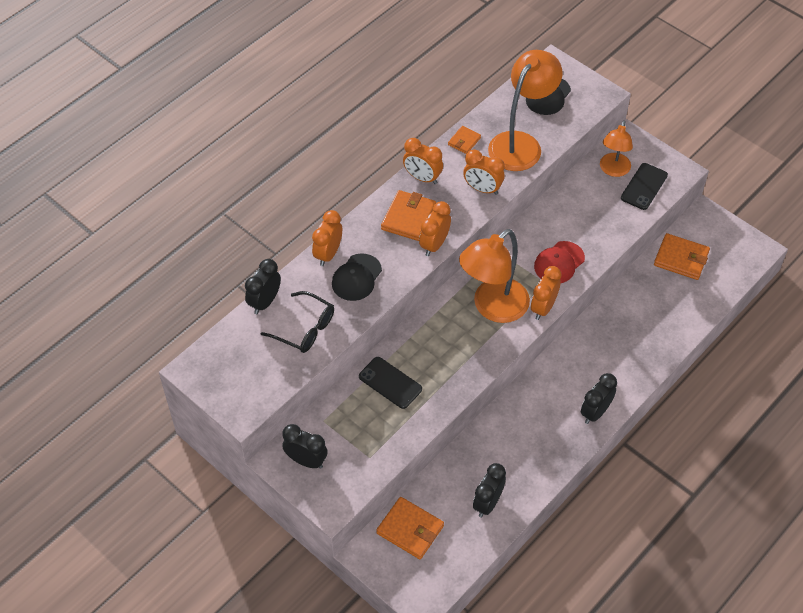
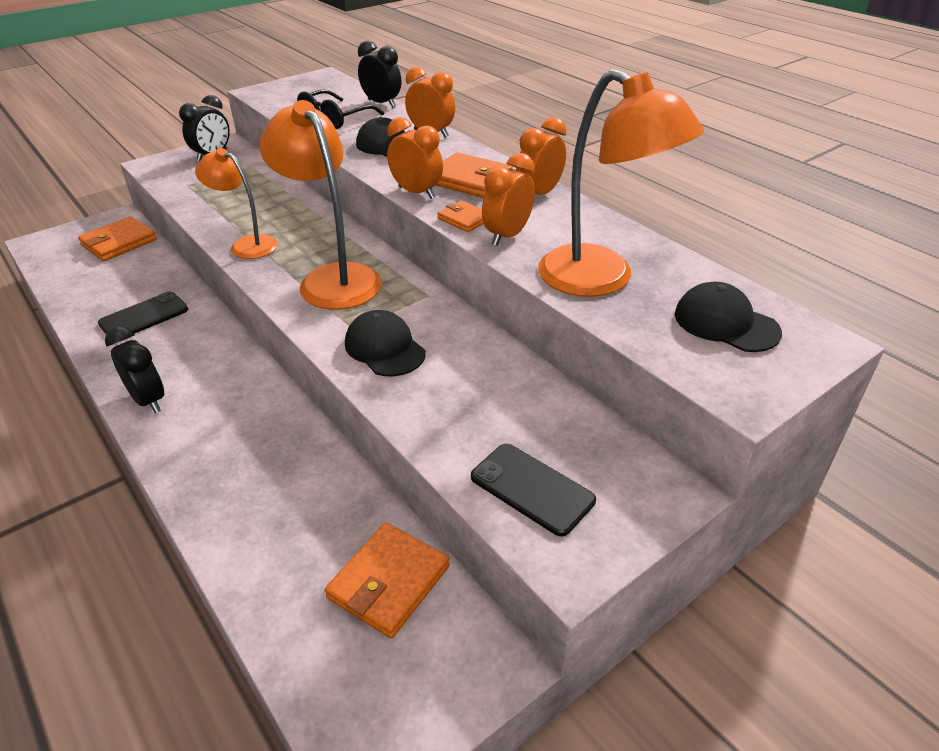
camera: 100 degrees right, 15 degrees down
(390, 383) = (268, 201): black phone -> black phone (144, 316)
(464, 141) = (609, 230): orange wallet -> orange wallet (464, 219)
(487, 503) = (101, 293): black clock -> none
(543, 308) = (308, 321): orange clock -> none
(559, 263) = (384, 348): red cap -> black cap
(613, 170) = (581, 449): orange lamp -> orange lamp (246, 244)

